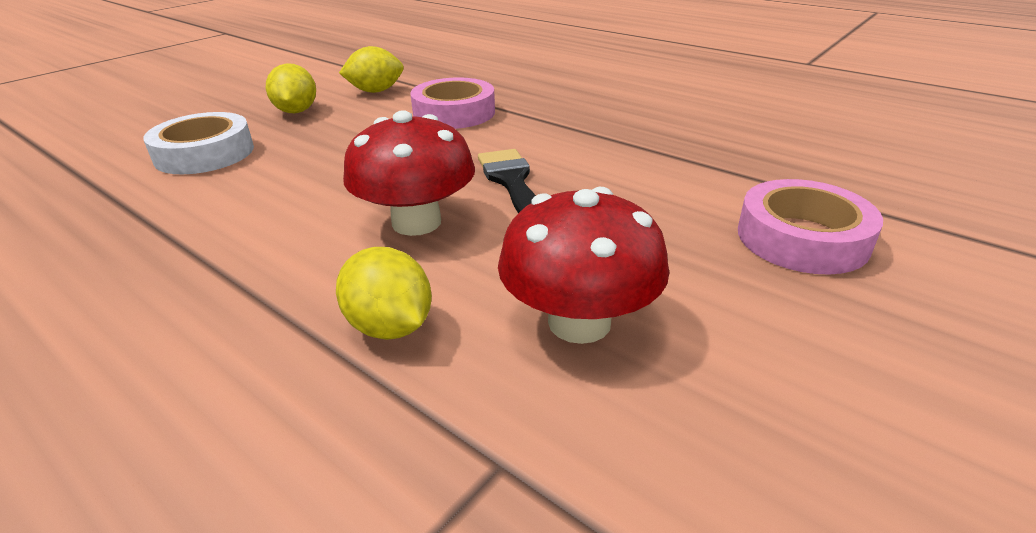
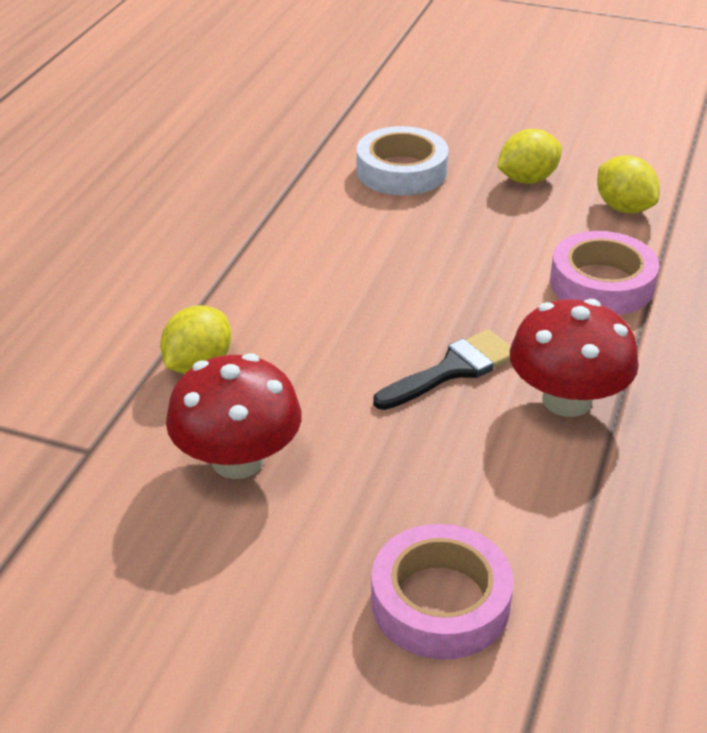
camera: 70 degrees right, 5 degrees up
(416, 222) = (343, 333): red mushroom -> red mushroom (567, 400)

